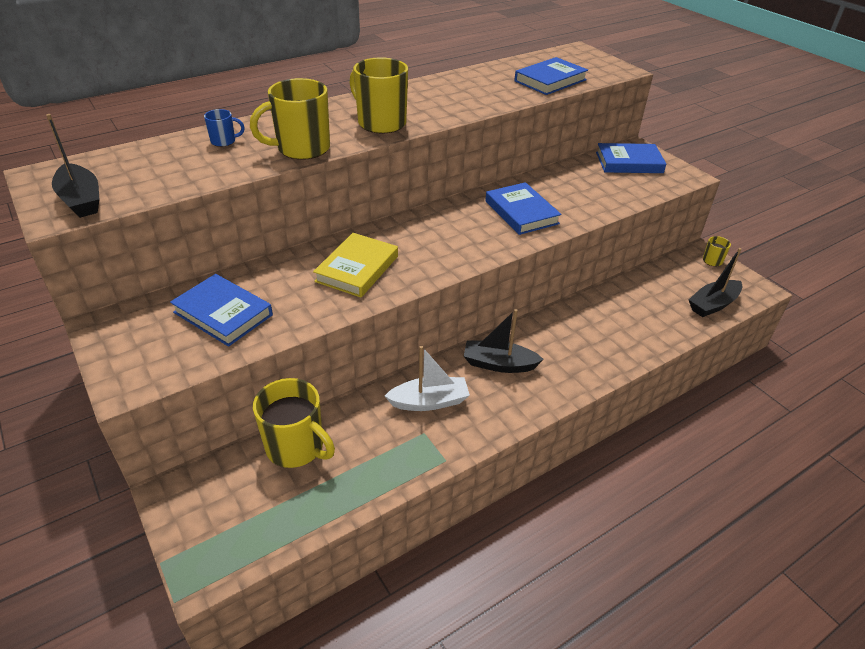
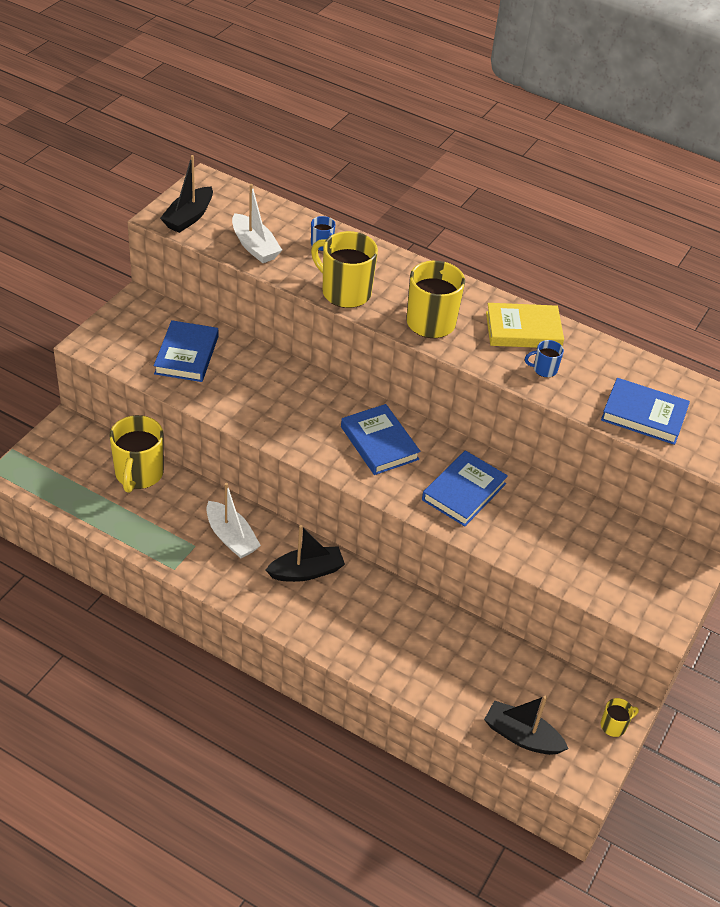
camera: 60 degrees right, 5 degrees up
(180, 175) = (254, 246): none -> white boat
(357, 269) = (291, 407): yellow book -> yellow book (523, 330)
(476, 98) = (544, 369): none -> blue mug
(499, 364) = (306, 571): black boat -> black boat turned 90 degrees clockwise
(629, 162) = (649, 561): blue book -> blue book (379, 443)

